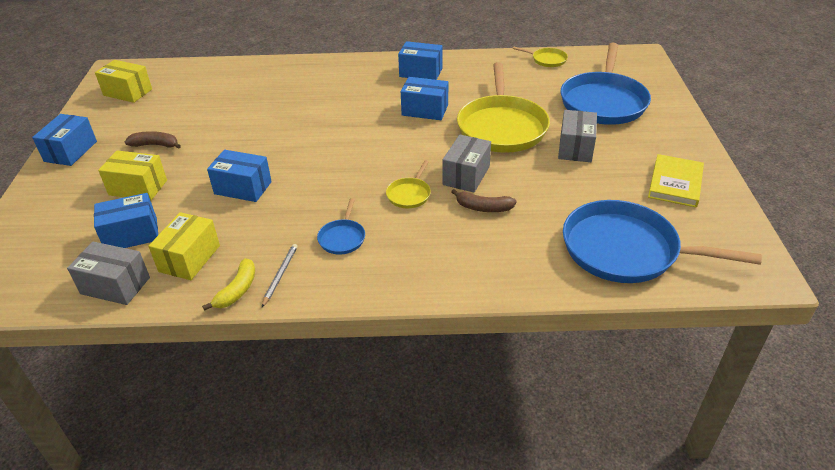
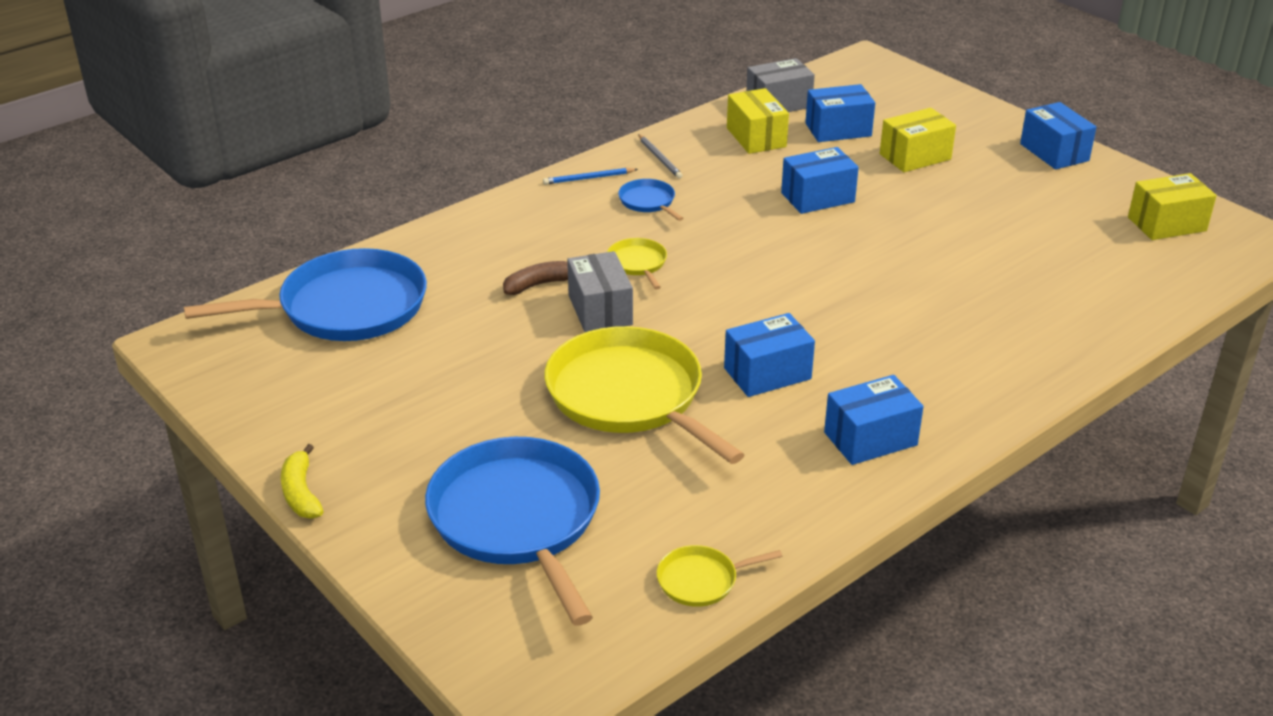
camera: 140 degrees right, 5 degrees down
(131, 235) = (838, 130): blue box -> blue box turned 45 degrees clockwise
(155, 145) = (990, 192): brown banana -> none
(237, 290) = (678, 138): yellow banana -> yellow banana (301, 493)
(353, 283) = (588, 178): none -> blue pencil
(575, 148) = (496, 409): grey box -> none
(675, 183) = (324, 414): yellow book -> none

